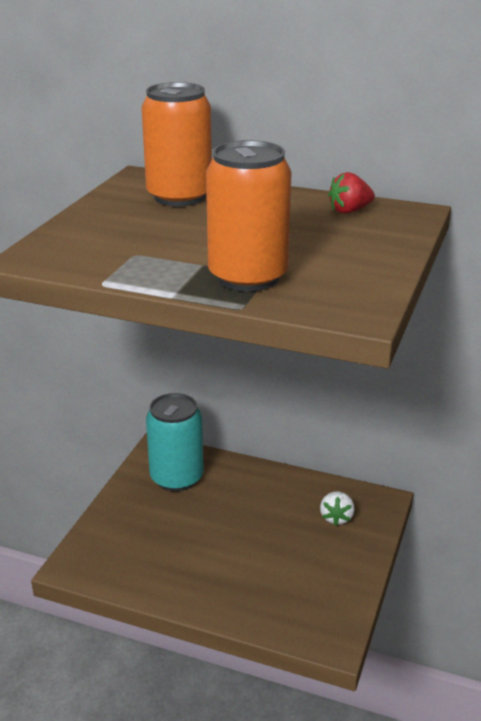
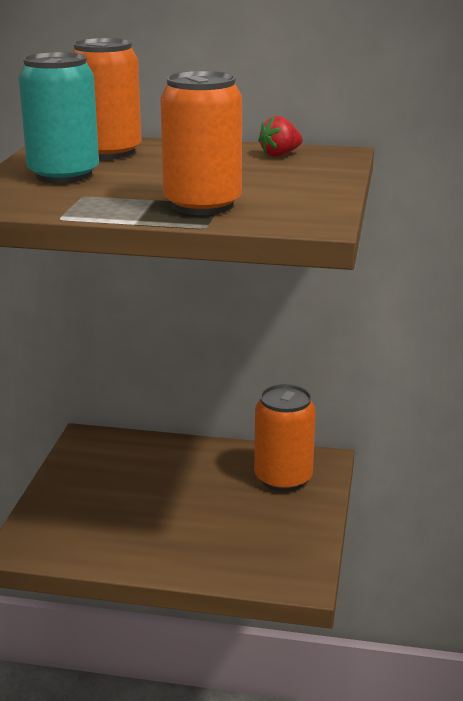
camera: 10 degrees left, 5 degrees down
(176, 477) = (111, 460): turquoise can -> turquoise can (64, 175)
(336, 517) = (283, 478): white strawberry -> orange can

